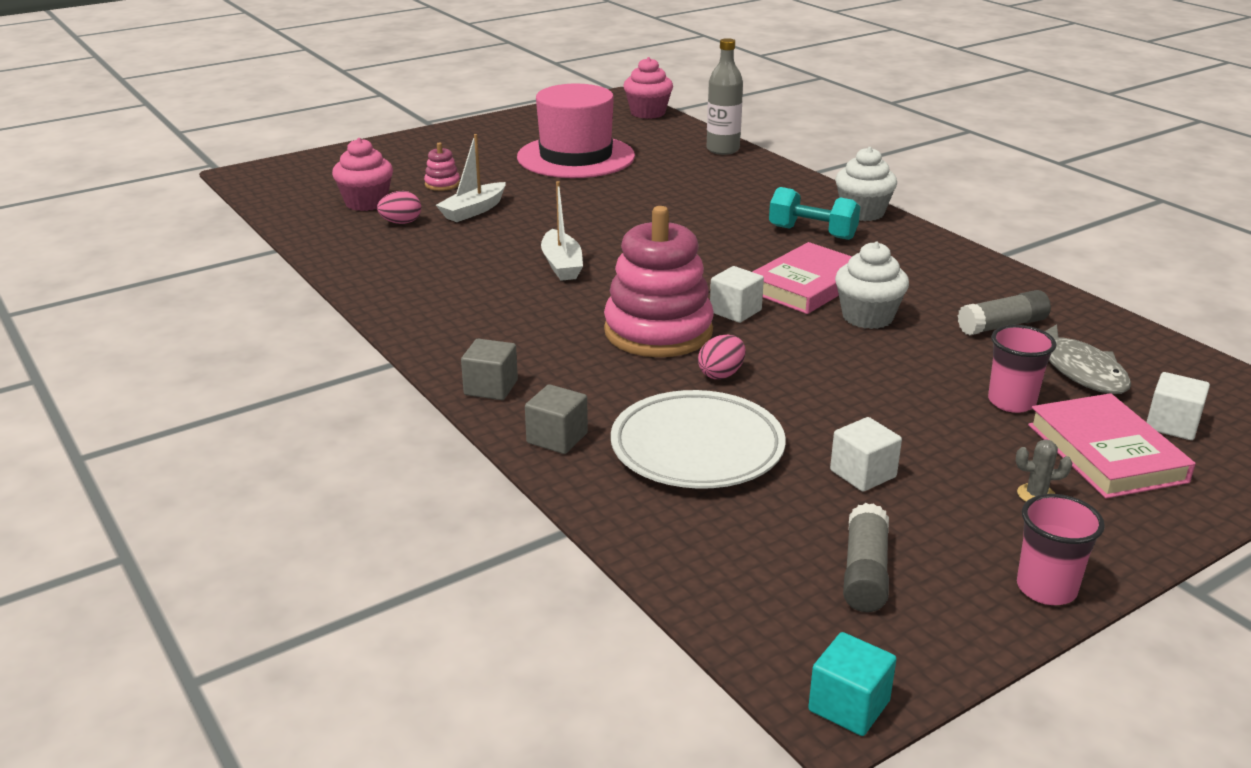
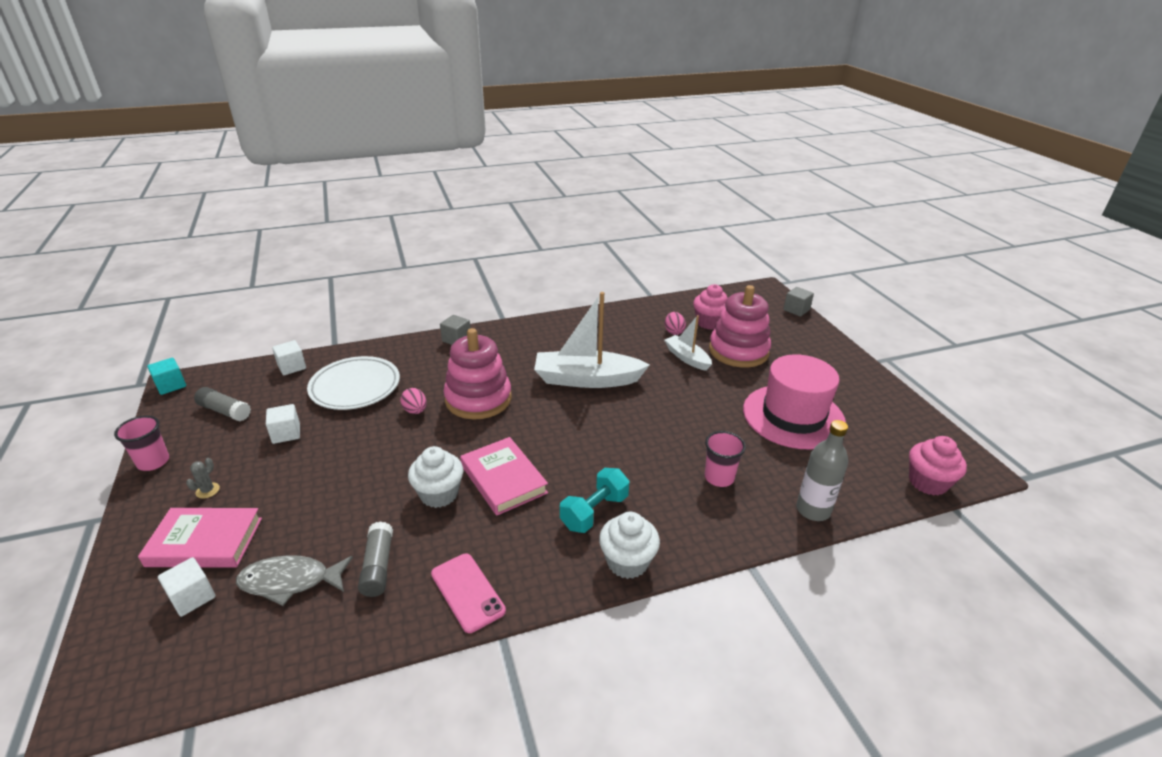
camera: 105 degrees right, 5 degrees up
(442, 184) = (738, 351): pink stacking toy -> pink stacking toy, size x2.40
(557, 438) = (398, 351): grey cube -> grey cube (796, 310)
(562, 265) = (586, 379): white boat -> white boat, size x1.80
(735, 311) = (485, 435): white cube -> white cube (292, 367)
(977, 274) = (467, 592): none -> pink phone
(1011, 402) = (289, 522): pink cup -> pink cup (719, 478)

